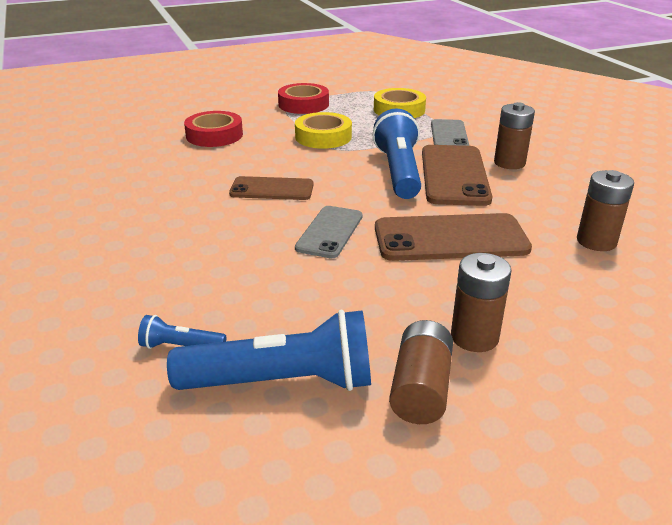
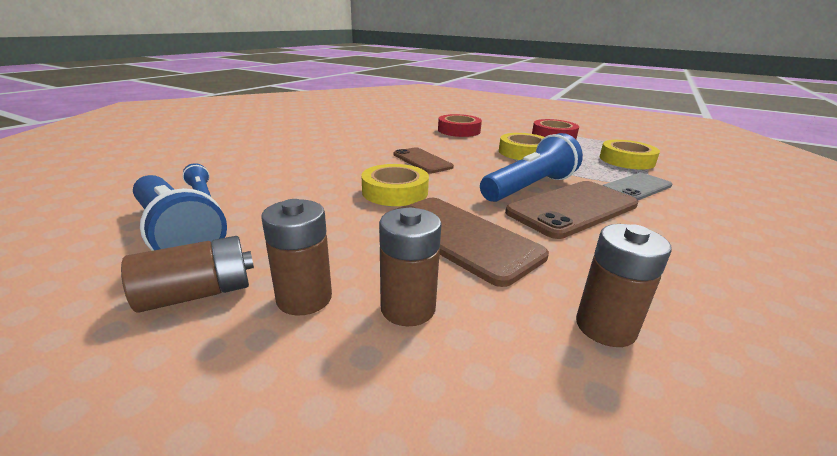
camera: 50 degrees right, 5 degrees down
(330, 232) = (395, 192): grey phone -> yellow tape
(509, 163) = (656, 226): brown battery -> brown battery (408, 308)

